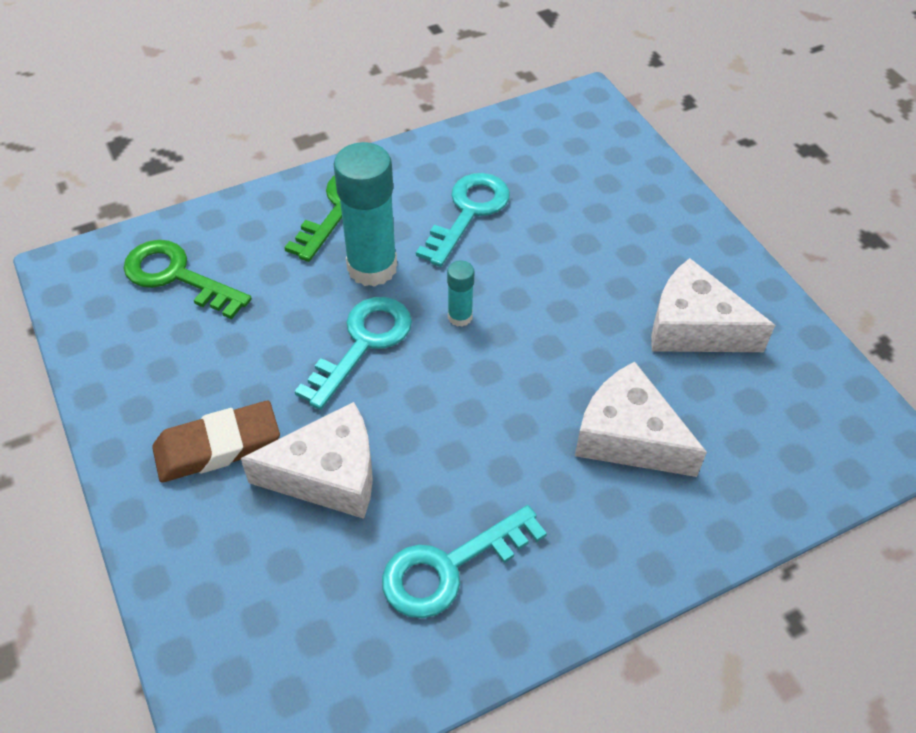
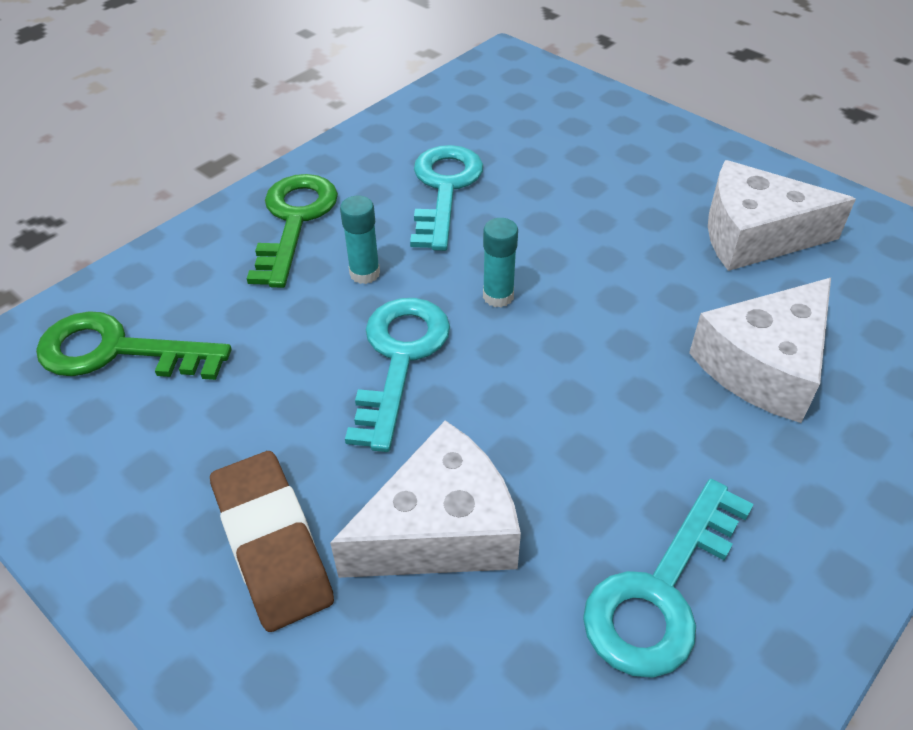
camera: 20 degrees left, 5 degrees down
(218, 447) = (272, 544): brown eraser -> brown eraser turned 75 degrees counterclockwise
(372, 267) = (364, 273): turquoise glue stick -> turquoise glue stick, size x0.48
(628, 436) = (764, 365): white cheese -> white cheese turned 60 degrees counterclockwise

